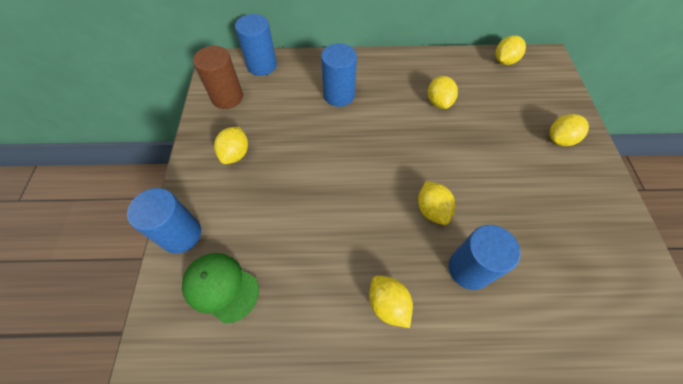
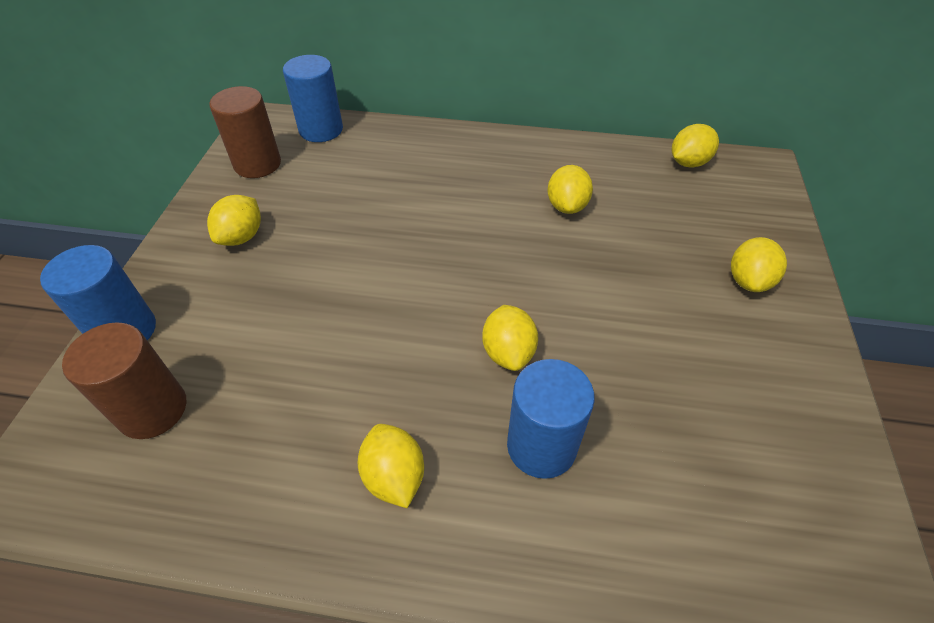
camera: 10 degrees right, 10 degrees down
(221, 287) = (153, 409): green cap -> brown cylinder
(339, 95) = (418, 179): blue cylinder -> none
(559, 139) = (748, 281): yellow lemon -> yellow lemon turned 45 degrees counterclockwise

